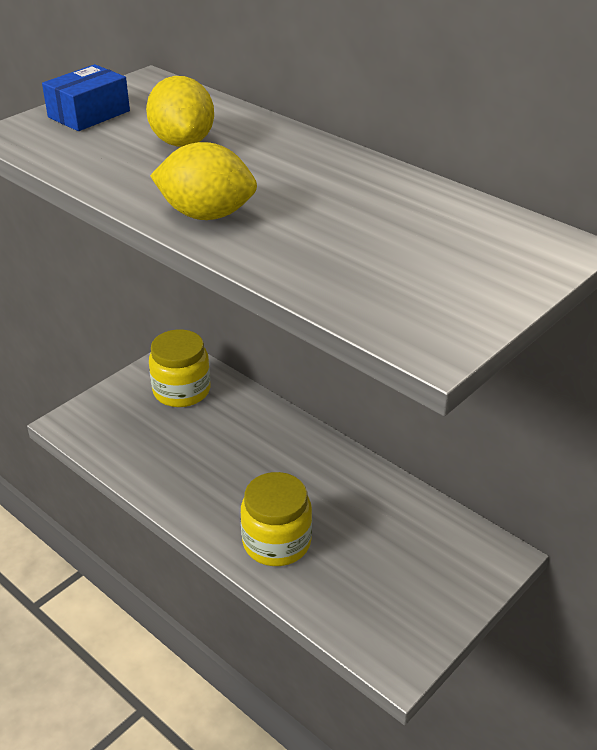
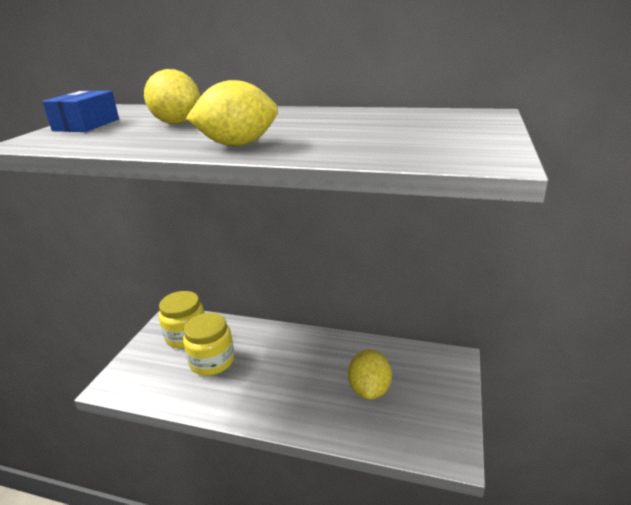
camera: 25 degrees left, 10 degrees down
(276, 542) = (315, 407): yellow jar -> yellow jar (212, 361)
(356, 548) = (369, 389): none -> yellow lemon

